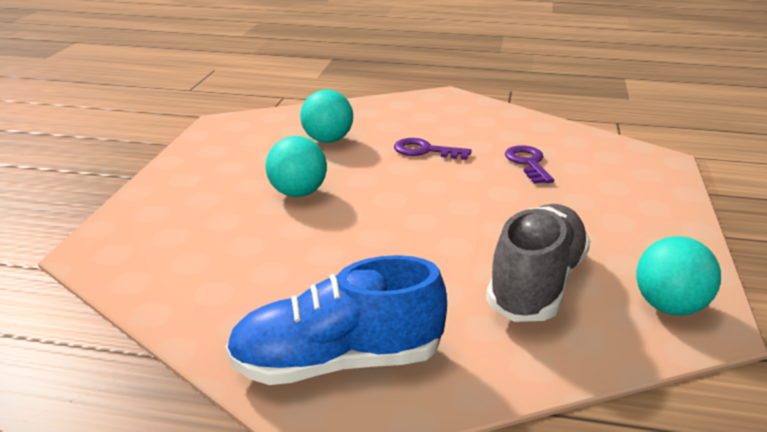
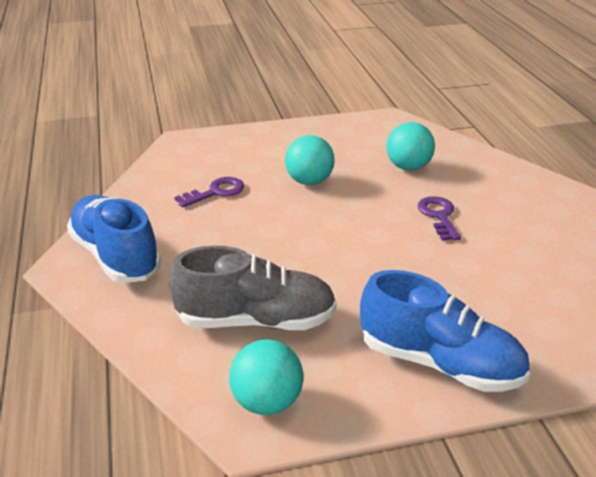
camera: 65 degrees right, 5 degrees up
(528, 163) = (473, 277): purple key -> purple key (216, 192)
(638, 209) = (439, 363): none -> blue shoe

